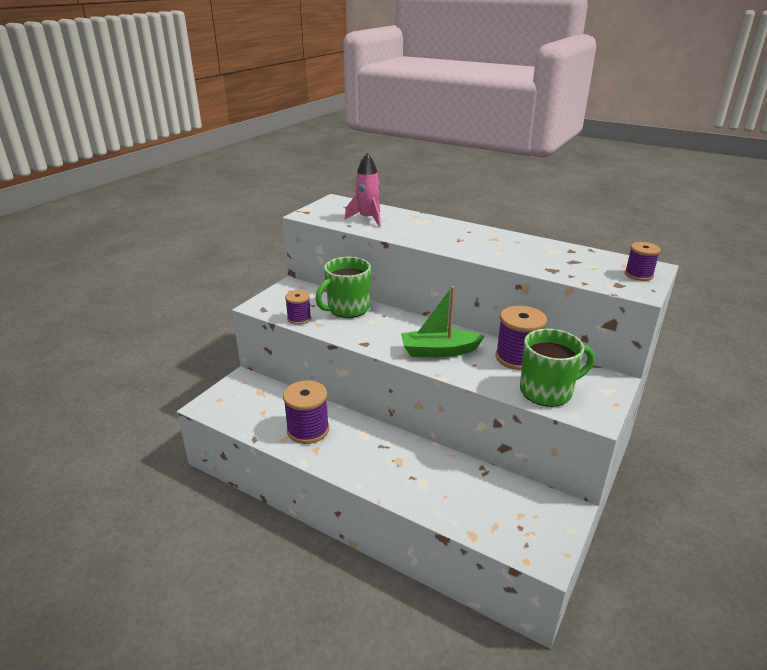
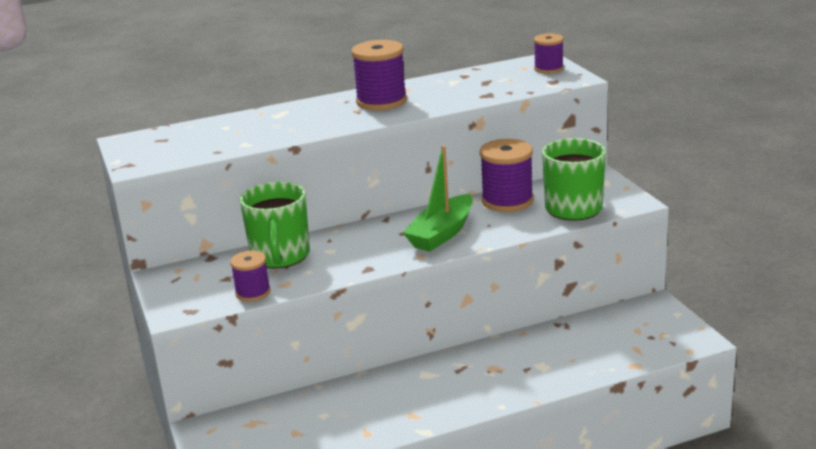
camera: 50 degrees left, 5 degrees down
(308, 430) = (372, 409): purple spool -> purple spool (381, 101)
(367, 219) = (219, 137): pink rocket -> none

